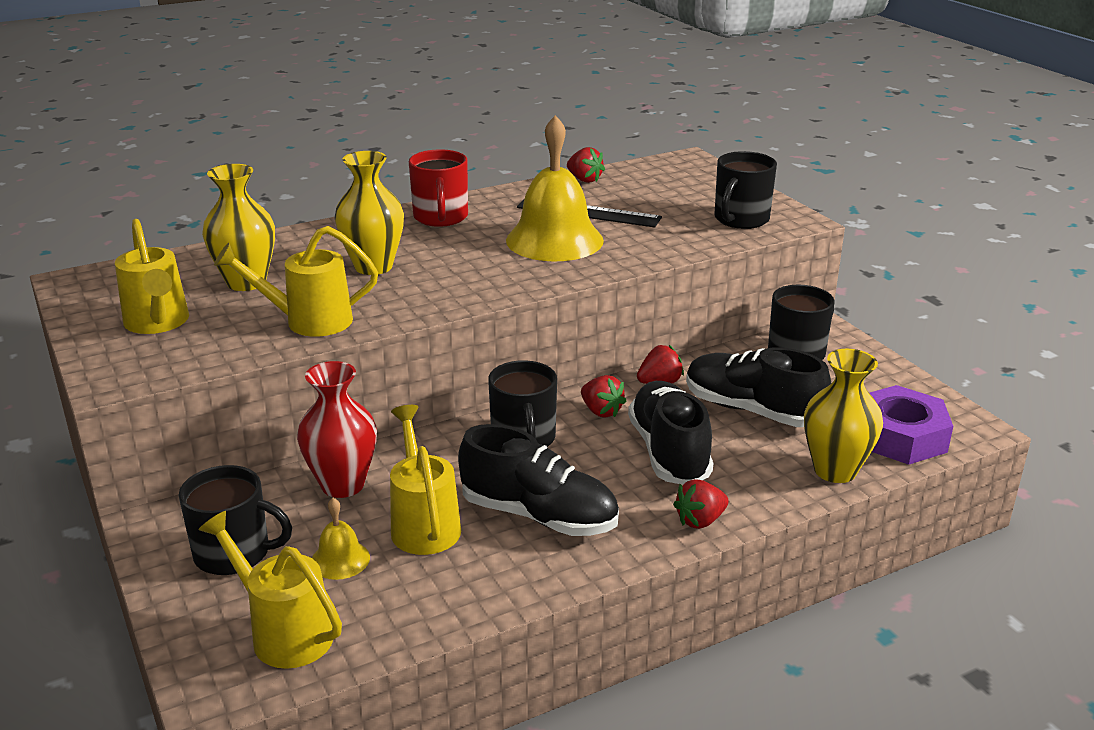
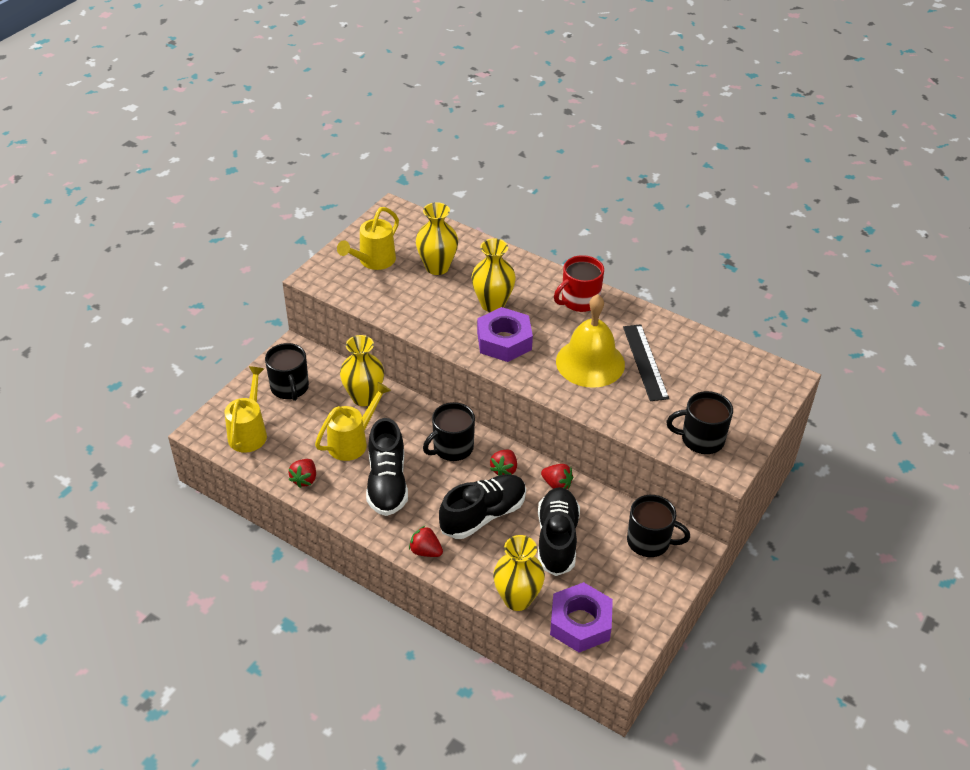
camera: 60 degrees right, 15 degrees up
(309, 321) = (413, 311): yellow watering can -> none
(340, 559) = (307, 425): yellow bell -> none
(343, 485) = (364, 397): red vase -> yellow vase
(452, 278) = (504, 341): none -> purple nut
(584, 179) = (698, 340): red strawberry -> red strawberry (304, 479)

